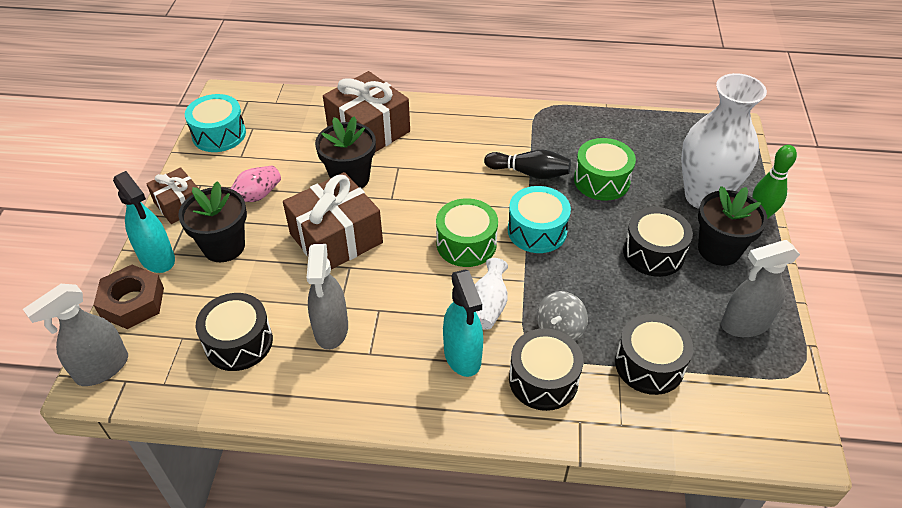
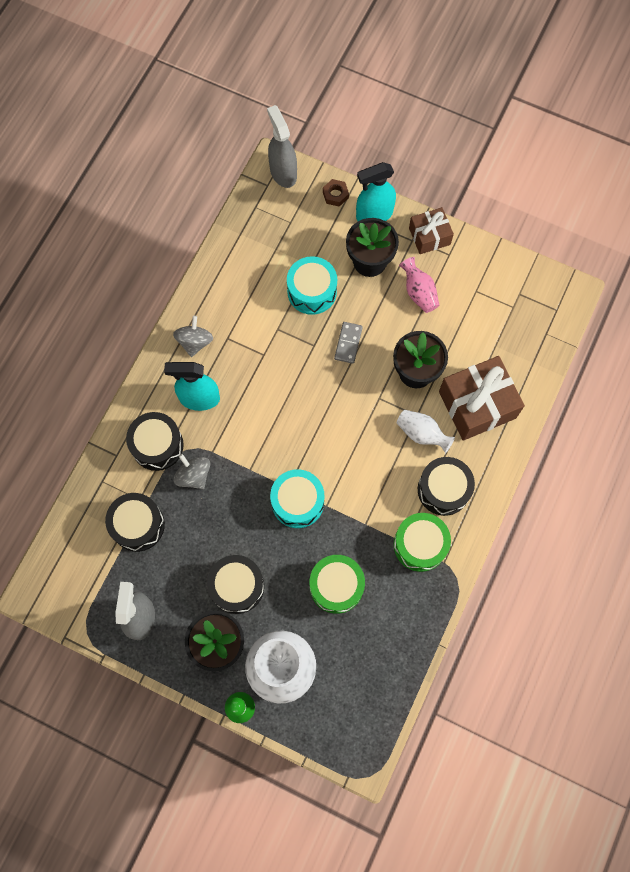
camera: 110 degrees right, 25 degrees up
(132, 302) = (335, 195): brown nut -> brown nut, size x0.55
(219, 134) = (512, 278): turquoise drum -> turquoise drum (312, 291)
(239, 342) = (271, 257): black drum -> black drum (443, 489)
(331, 330) = (258, 318): grey spray bottle -> none
(336, 238) = (348, 343): brown gift -> grey domino
(388, 387) = (195, 342): none -> grey spinning top
(466, 244) = (304, 440): green drum -> green drum (420, 545)
(488, 306) = (235, 433): white vase -> white vase (422, 434)
(529, 173) = (369, 526): black bowling pin -> none

